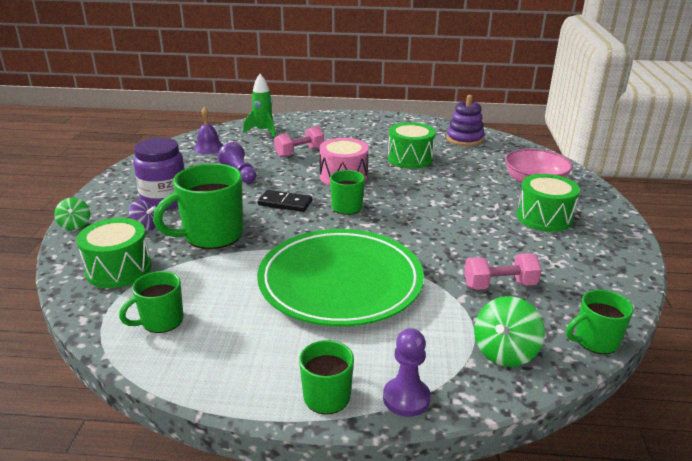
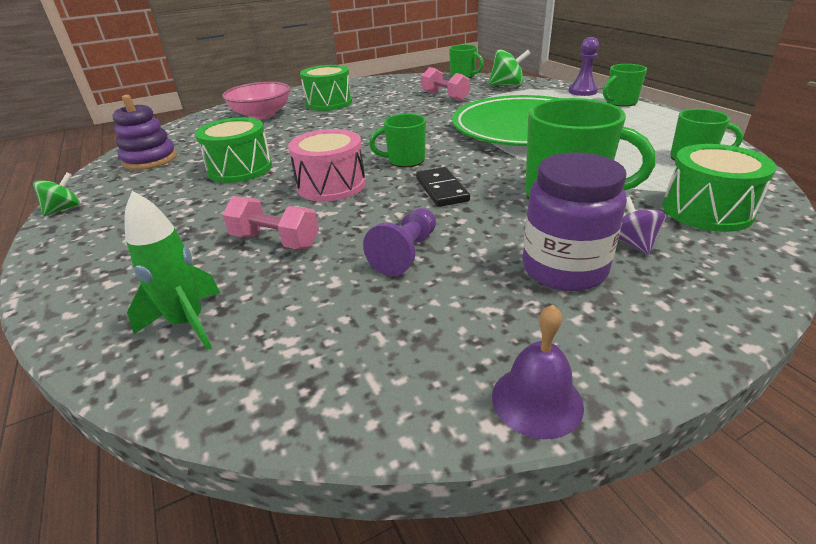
camera: 120 degrees left, 5 degrees up
(75, 225) = (744, 303): green spinning top -> green spinning top (64, 209)
(209, 148) = (330, 349): purple bell -> purple bell (537, 400)

